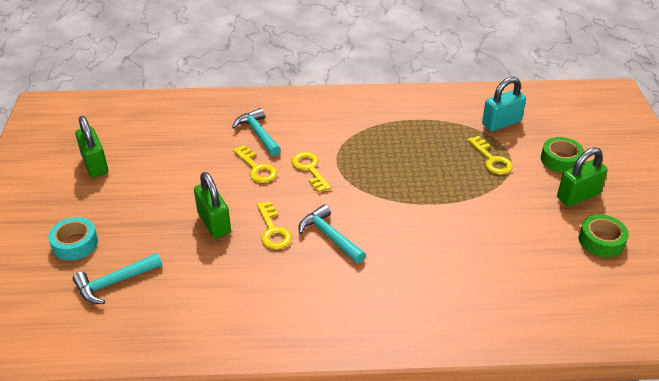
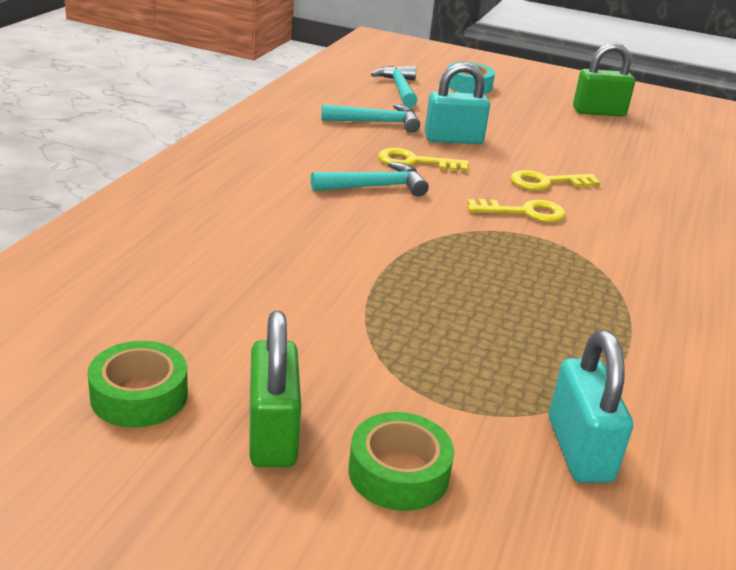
camera: 110 degrees right, 10 degrees down
(214, 223) = (453, 139): green padlock -> turquoise padlock
(258, 134) = (630, 202): turquoise hammer -> turquoise hammer (376, 122)
(491, 159) = (455, 378): yellow key -> none

